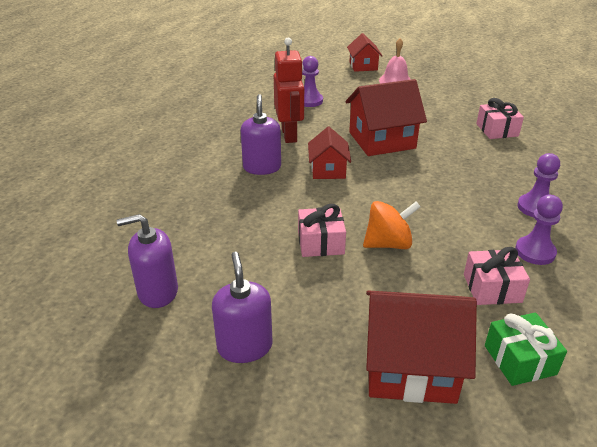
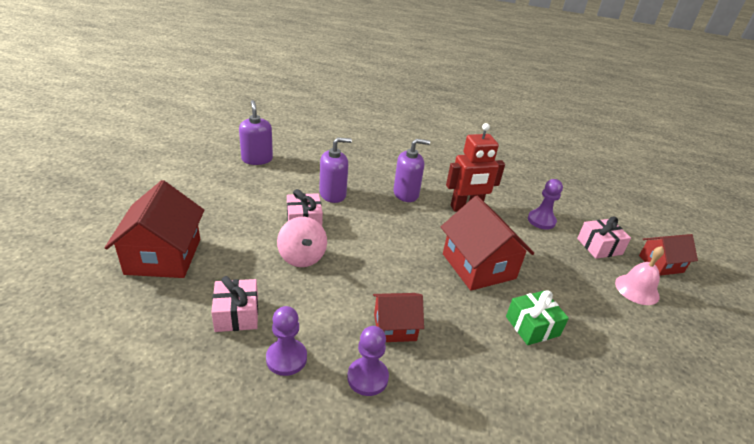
camera: 80 degrees right, 0 degrees up
(245, 346) = (202, 190): purple soap dispenser -> purple soap dispenser (333, 194)
(328, 170) = (411, 228): red house -> red house (394, 327)
(388, 244) = (302, 257): orange spinning top -> pink spinning top
(497, 130) = (548, 376): pink gift -> pink gift (599, 246)
(520, 360) = (150, 316): green gift -> green gift (532, 326)

